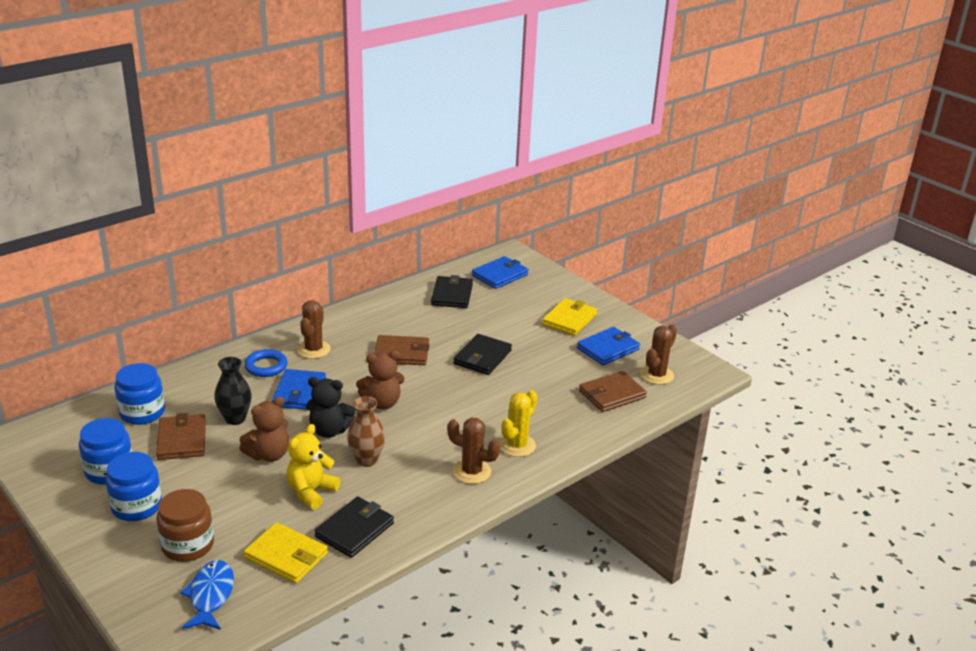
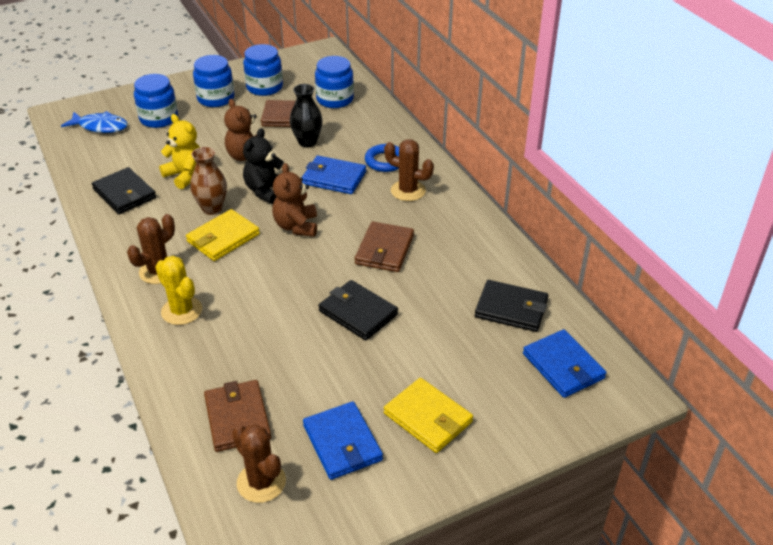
camera: 105 degrees right, 10 degrees up
(188, 545) = (159, 118): brown jar -> blue jar
(286, 556) = (117, 159): yellow wallet -> yellow wallet (223, 238)

